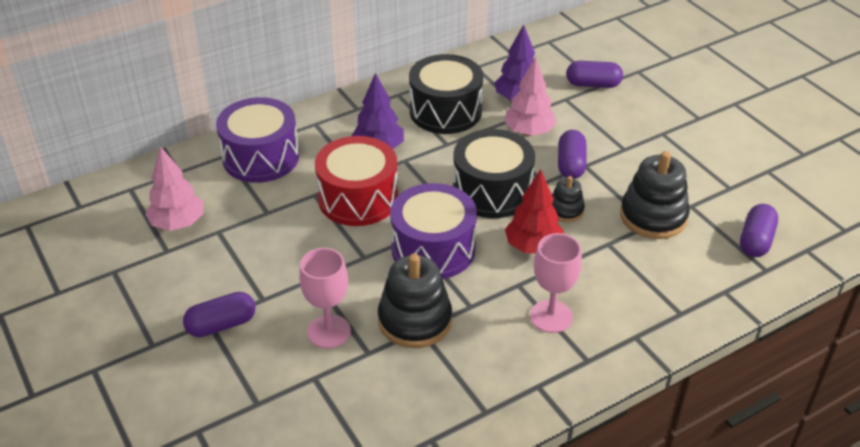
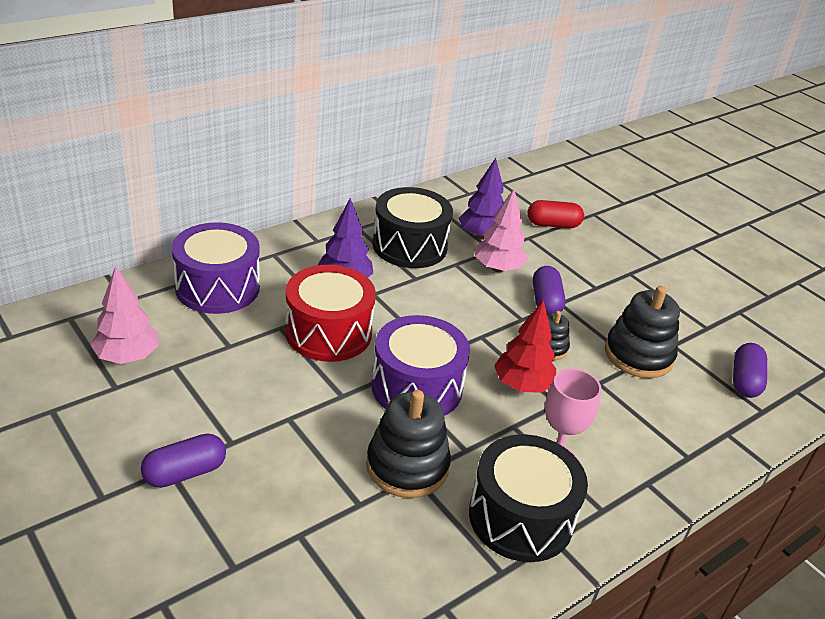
camera: 10 degrees left, 5 degrees down
(329, 331) = (311, 479): pink goblet -> none
(492, 191) = (470, 327): black drum -> black drum (521, 517)
(593, 84) = (553, 224): purple capsule -> red capsule

